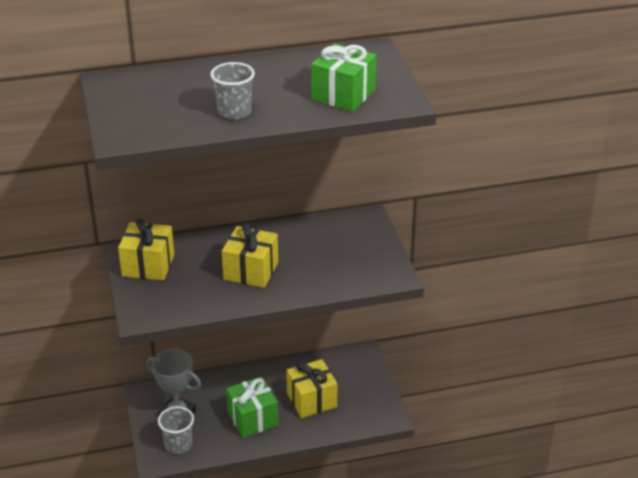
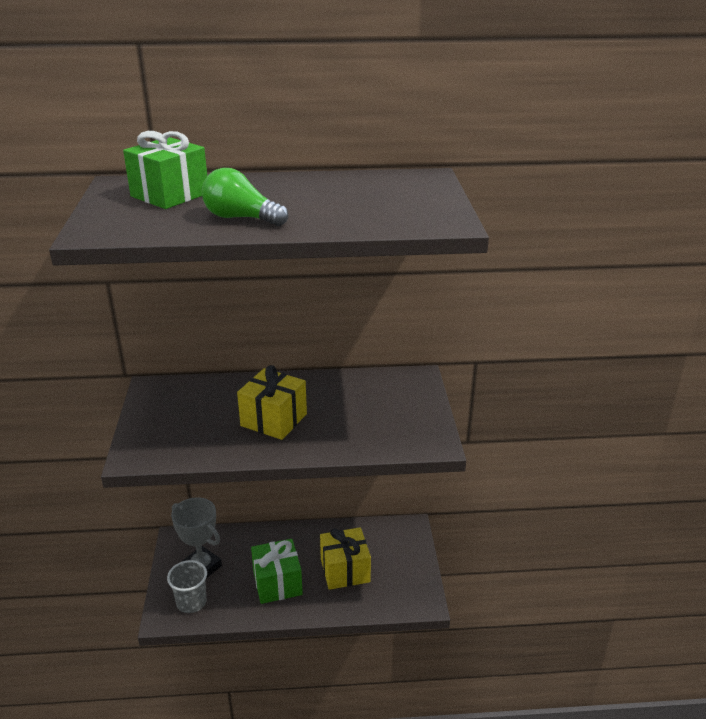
camera: 10 degrees right, 5 degrees down
(148, 265) = (167, 402): yellow gift -> none
(234, 112) = (241, 218): grey cup -> green light bulb
(343, 95) = (378, 212): green gift -> green gift (170, 195)

